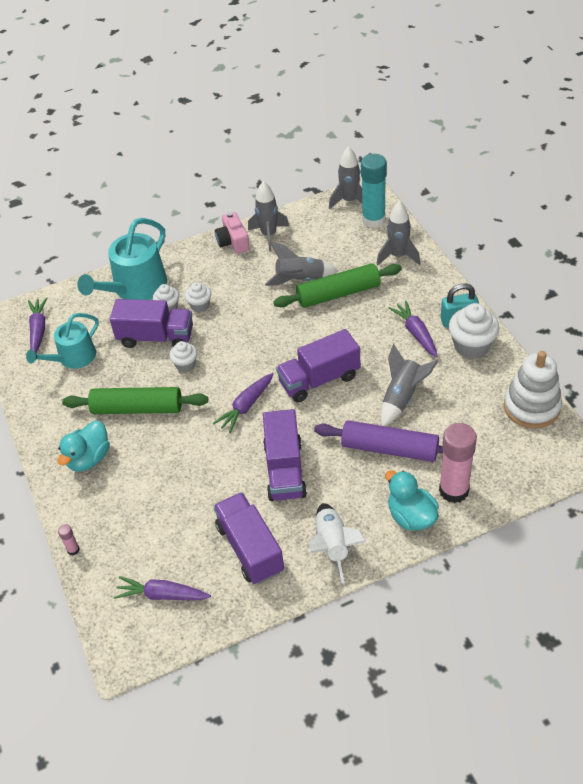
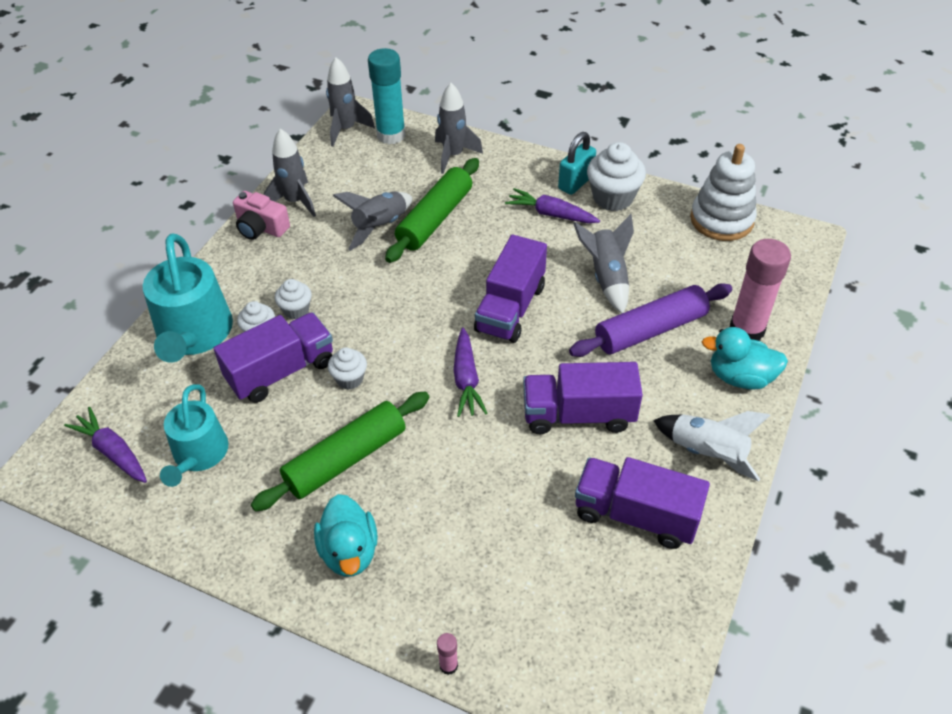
camera: 45 degrees left, 0 degrees up
(162, 595) = (604, 633): purple carrot -> none
(285, 470) = (578, 415): purple truck -> purple truck turned 135 degrees clockwise

